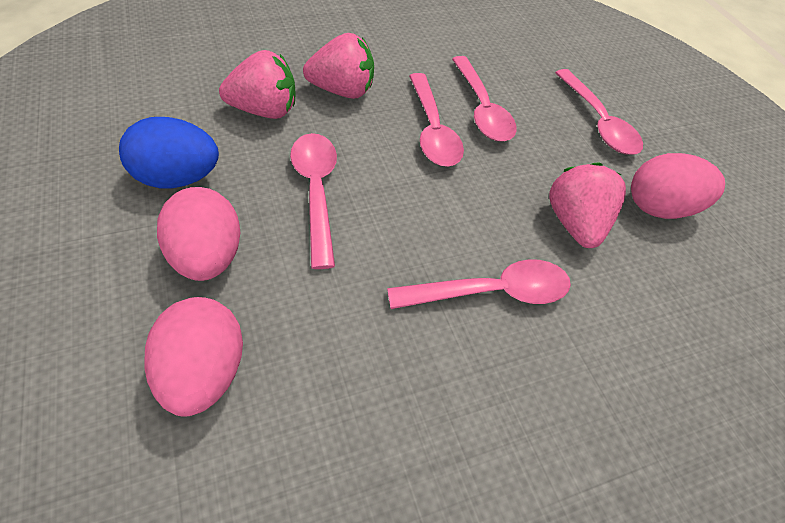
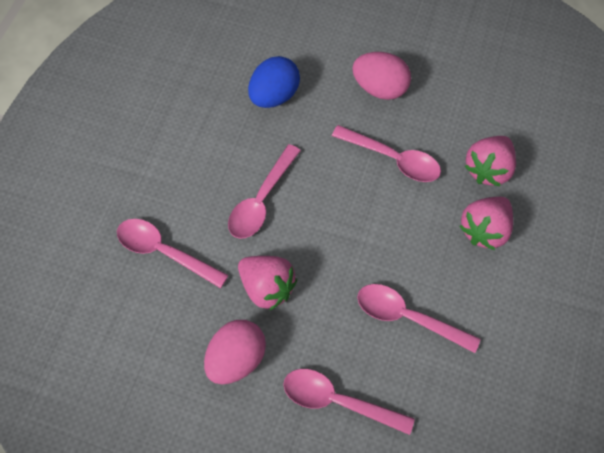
camera: 135 degrees right, 10 degrees up
(178, 178) = (448, 98): blue egg -> blue egg (274, 96)
(204, 371) = (314, 61): pink egg -> none
(432, 130) = (406, 263): pink spoon -> pink spoon (165, 252)

